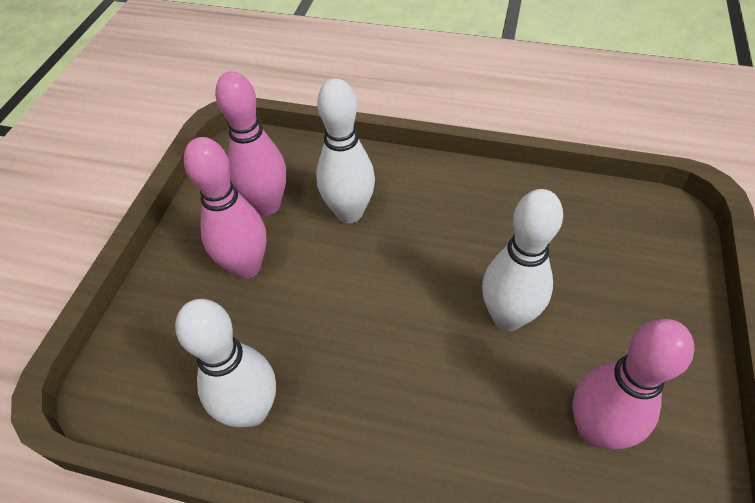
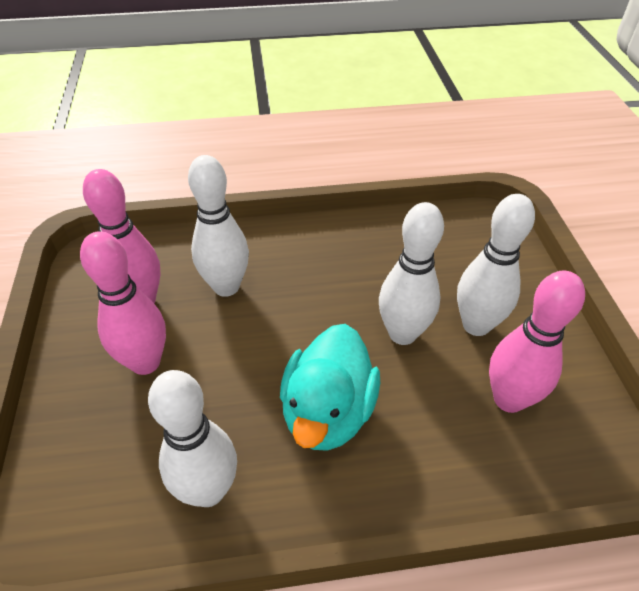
camera: 25 degrees left, 5 degrees down
(394, 374) = (328, 412): none -> turquoise duck
(595, 334) = (476, 325): none -> white bowling pin

